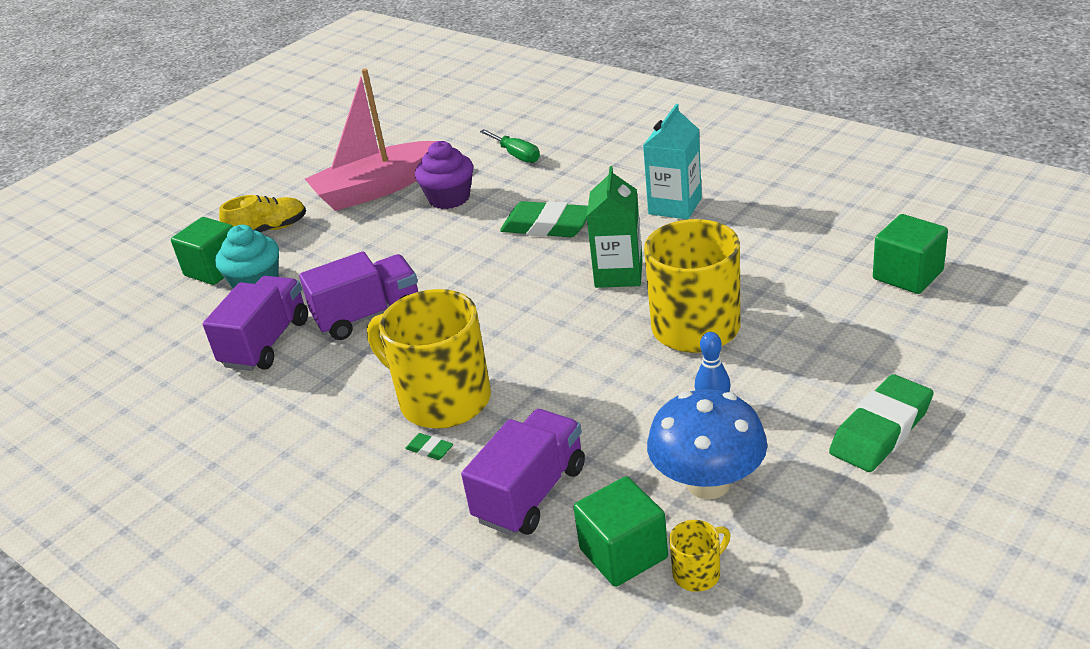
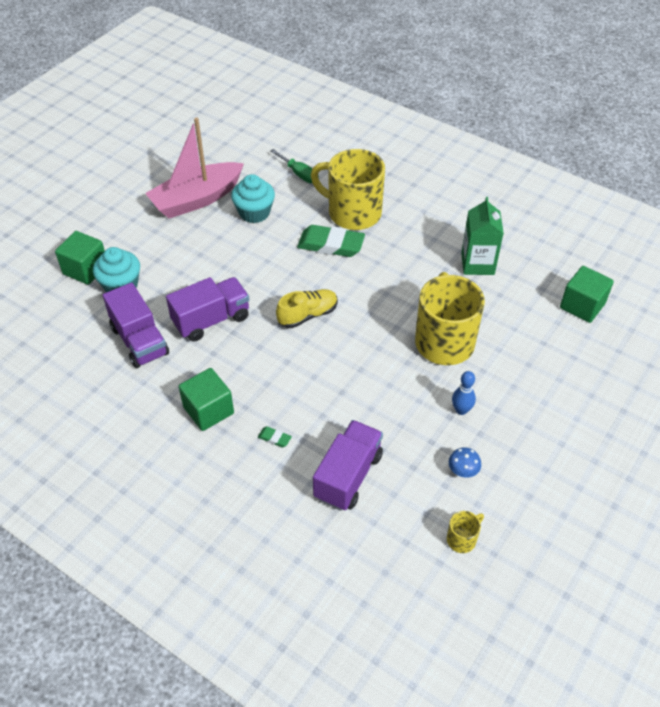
camera: 10 degrees left, 15 degrees up
(266, 343) = (140, 341): purple truck -> purple truck turned 135 degrees clockwise
(268, 230) = (120, 234): yellow shoe -> yellow shoe (308, 315)
(442, 400) = (277, 397): yellow mug -> yellow mug (352, 213)
(449, 198) = (254, 213): purple cupcake -> turquoise cupcake
(618, 274) = (387, 292): green carton -> green carton (477, 264)
(623, 553) = (413, 523): green cube -> green cube (208, 410)
(675, 206) = (420, 233): turquoise carton -> none
(708, 483) = (463, 471): blue mushroom -> blue mushroom, size x0.43
(881, 430) = (569, 433): green eraser -> none

